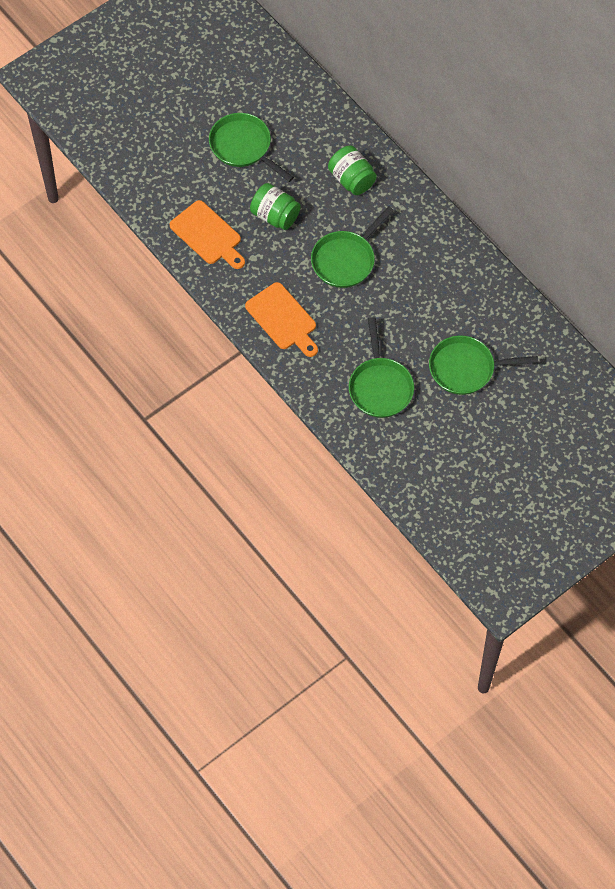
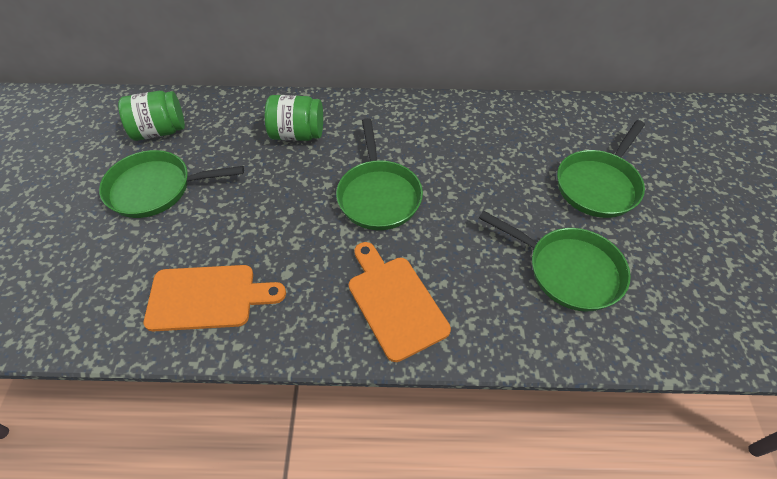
camera: 50 degrees left, 10 degrees down
(275, 216) = (262, 217): green jar -> green jar (160, 131)
(283, 319) = (394, 302): orange cutting board -> orange cutting board turned 120 degrees counterclockwise

